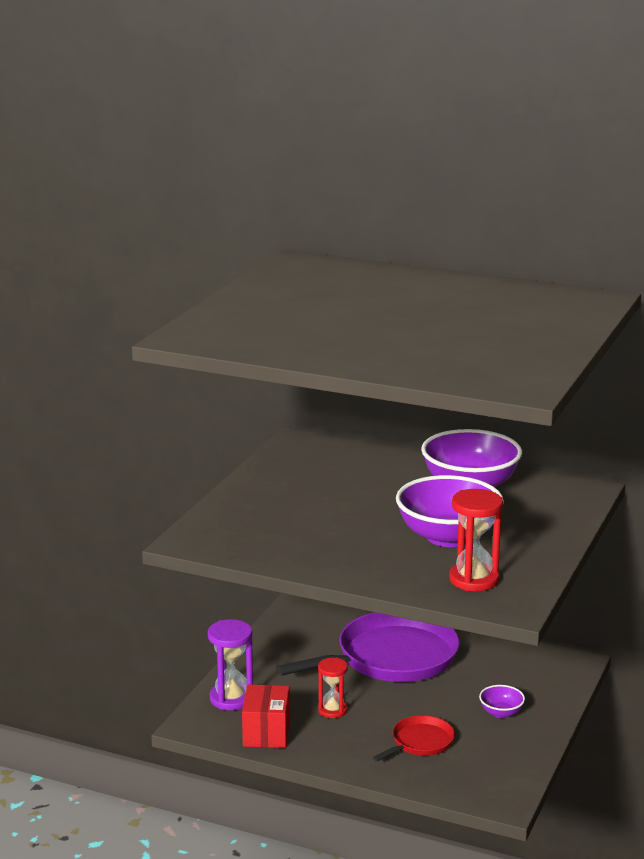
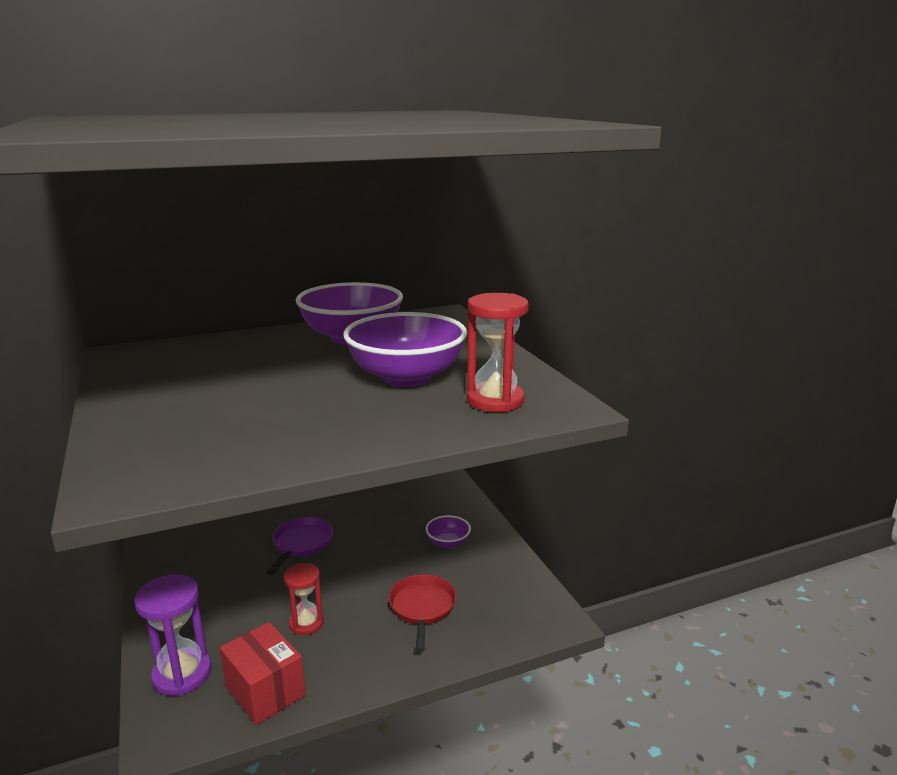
camera: 45 degrees left, 0 degrees up
(391, 658) = (301, 543): purple pan -> purple pan, size x0.48

